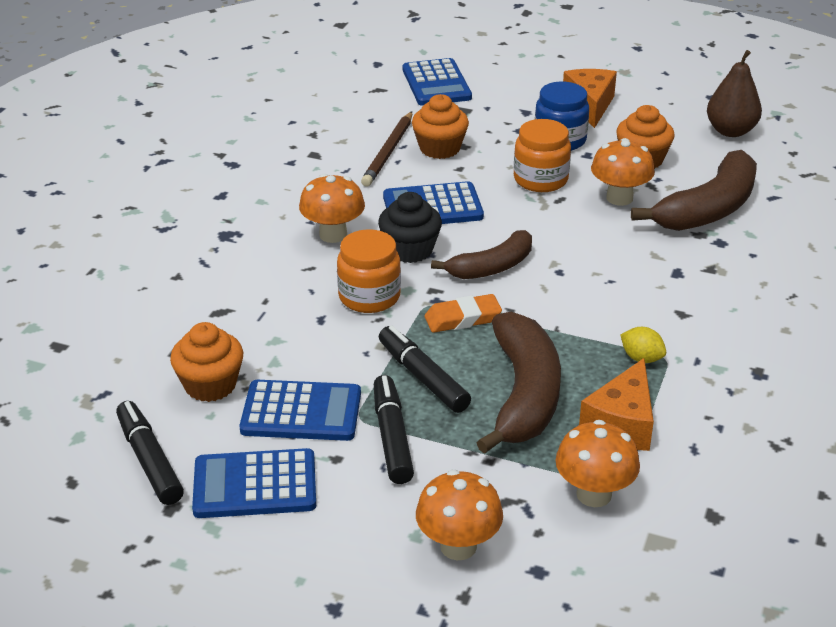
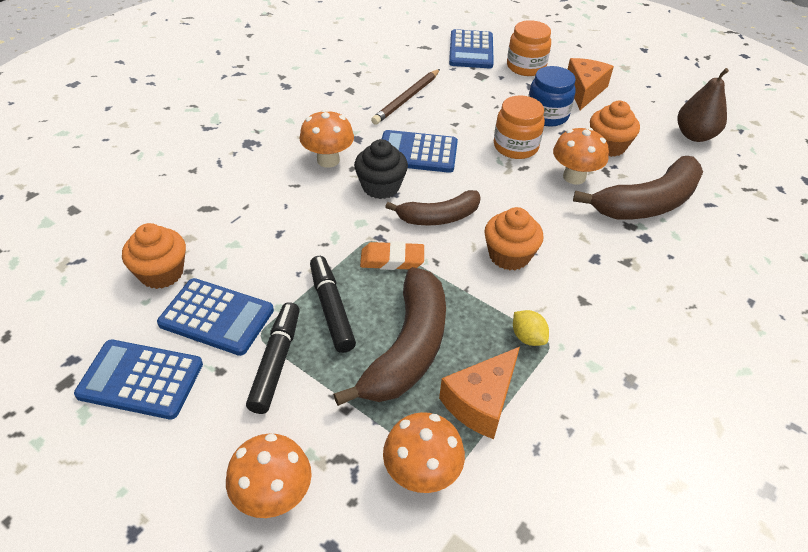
camera: 15 degrees right, 10 degrees up
(149, 461) = (74, 332): black marker -> none
(369, 296) = (327, 221): orange jar -> orange jar (526, 67)
(440, 148) = (447, 104): orange cupcake -> orange cupcake (509, 255)

